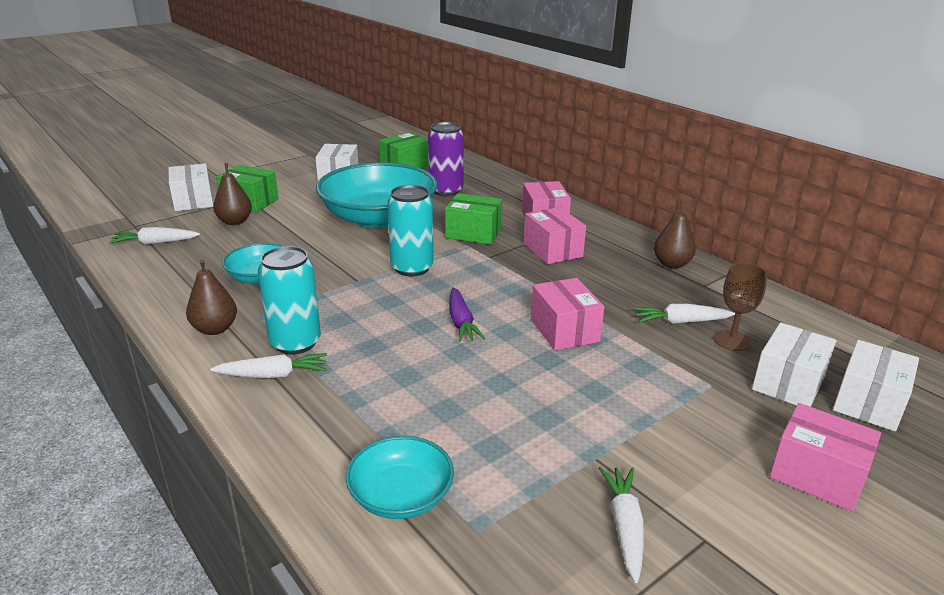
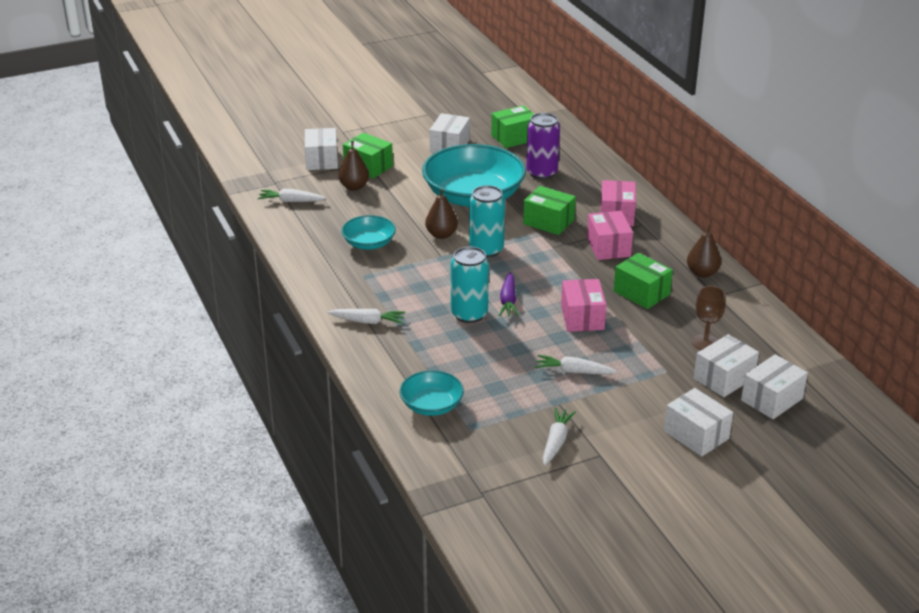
camera: 15 degrees right, 5 degrees up
(215, 329) = (332, 282): brown pear -> brown pear (441, 235)
(295, 343) = (386, 300): turquoise can -> turquoise can (469, 314)
(618, 293) = (641, 293): none -> green box
(681, 322) = (676, 323): white carrot -> white carrot (574, 372)
(817, 475) = (696, 435): pink box -> white box

